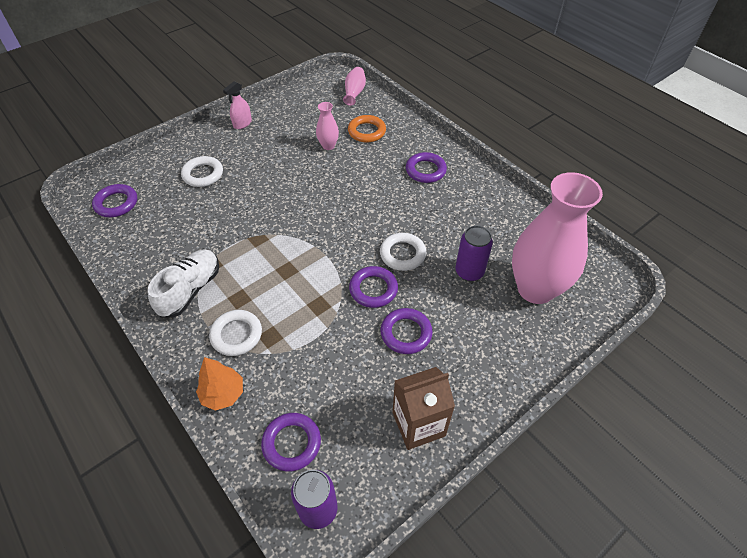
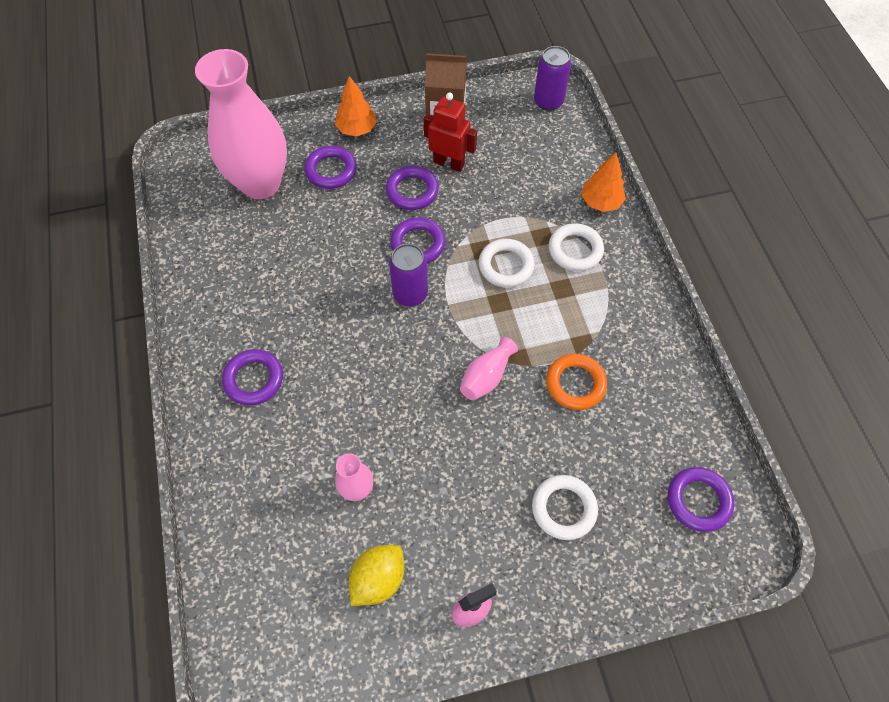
camera: 155 degrees left, 10 degrees up
(190, 290) = (613, 319): white shoe -> none
(291, 443) = (553, 146): purple ring -> purple ring (331, 170)
(296, 120) = (378, 579): none -> yellow lemon
(354, 93) = (244, 612): pink vase -> pink vase (486, 377)
(366, 131) = (283, 496): orange ring -> orange ring (575, 384)
(389, 376) = (449, 163): none -> red robot
(402, 254) = (363, 271): white ring -> white ring (506, 266)
(469, 272) = (309, 224): purple can -> purple can (410, 294)
(499, 376) = (357, 129): none -> orange tree

